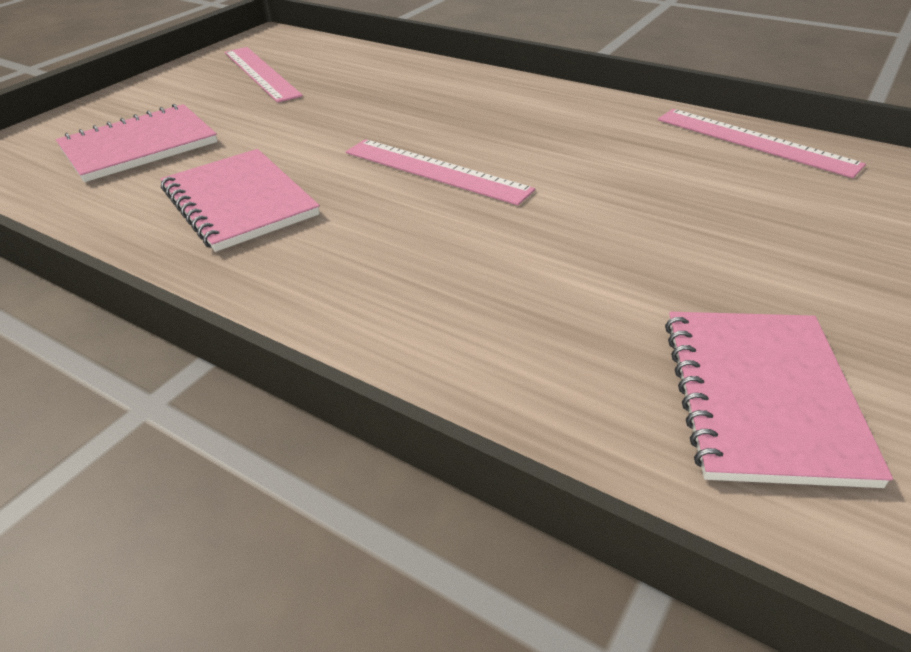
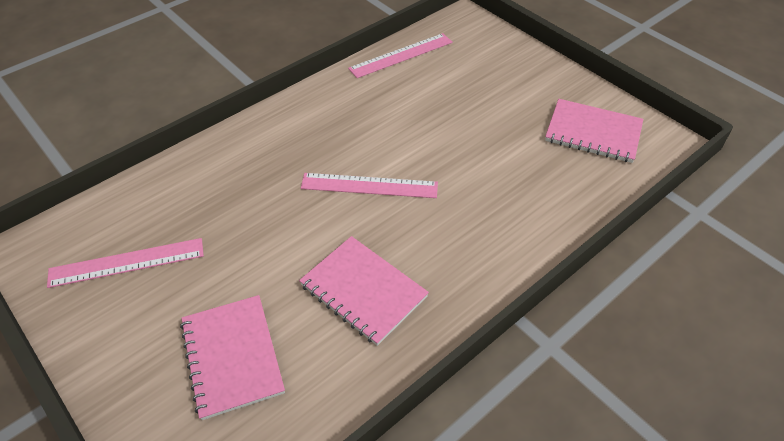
camera: 75 degrees left, 10 degrees up
(239, 202) = (363, 291): pink notebook -> pink notebook turned 60 degrees clockwise
(435, 171) = (369, 186): pink ruler -> pink ruler turned 45 degrees clockwise

